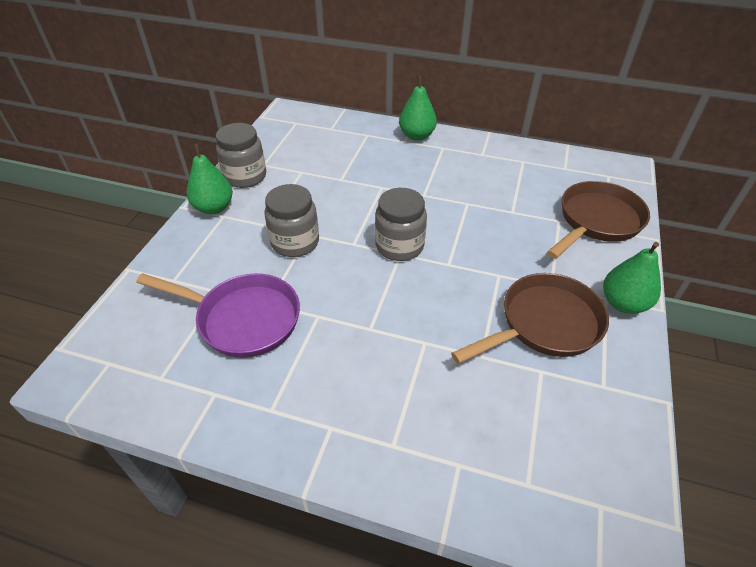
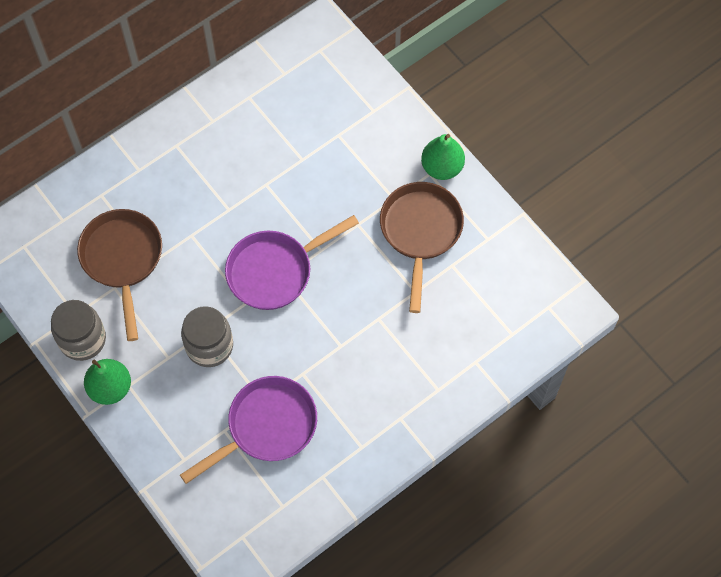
camera: 55 degrees left, 20 degrees up
(399, 246) = (275, 271): grey jar -> purple pan
(416, 136) = (139, 153): green pear -> none
(597, 221) = (360, 109): brown pan -> brown pan (123, 259)

